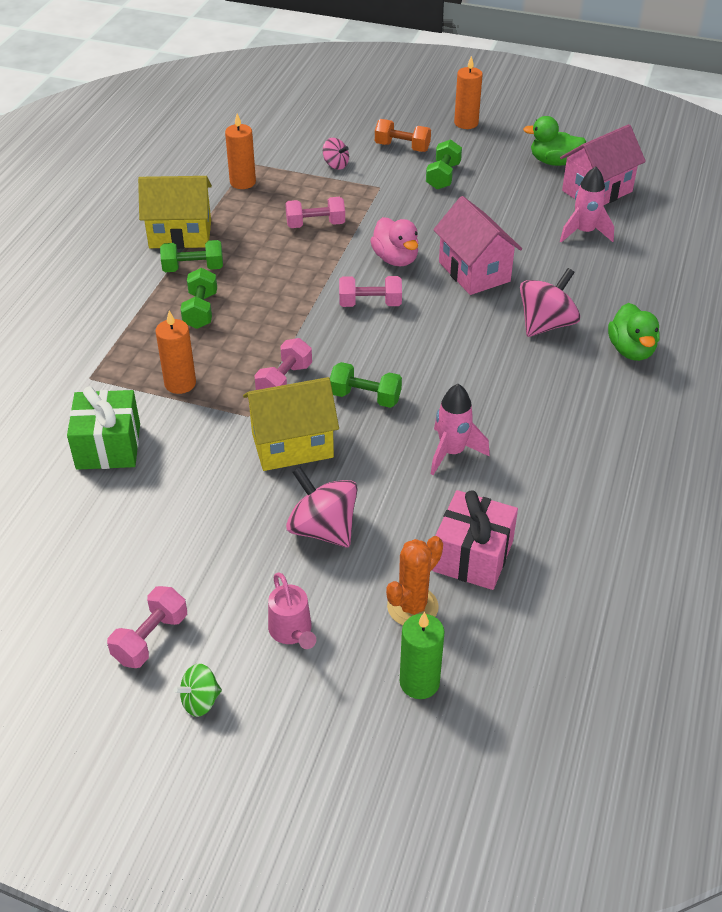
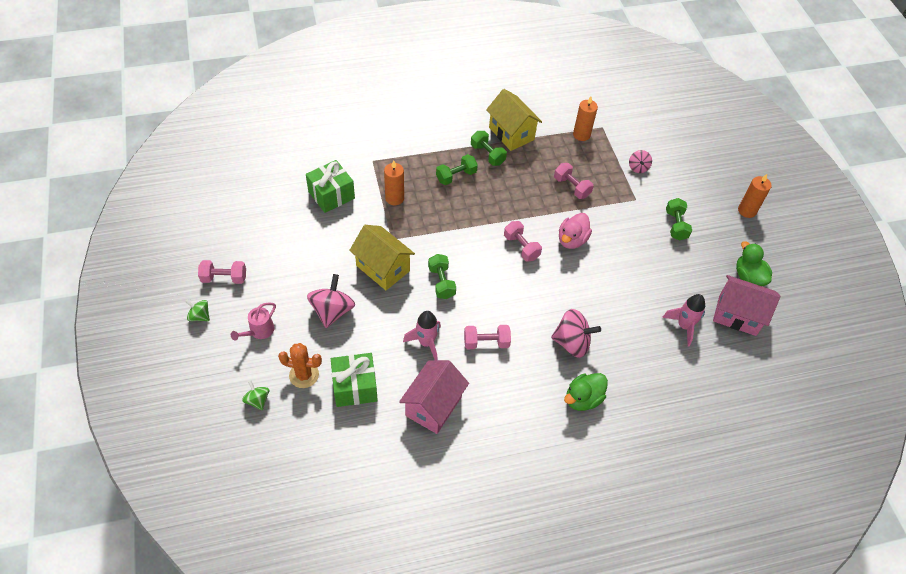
camera: 55 degrees right, 10 degrees up
(284, 381) = (428, 240): pink dumbbell -> pink dumbbell (486, 342)
(402, 147) = (687, 190): orange dumbbell -> none
(419, 682) = (257, 400): green candle -> green spinning top
(443, 176) = (676, 225): green dumbbell -> green dumbbell turned 75 degrees counterclockwise
(473, 556) = (355, 387): pink gift -> green gift
(474, 272) = (592, 284): pink house -> pink house (433, 406)

